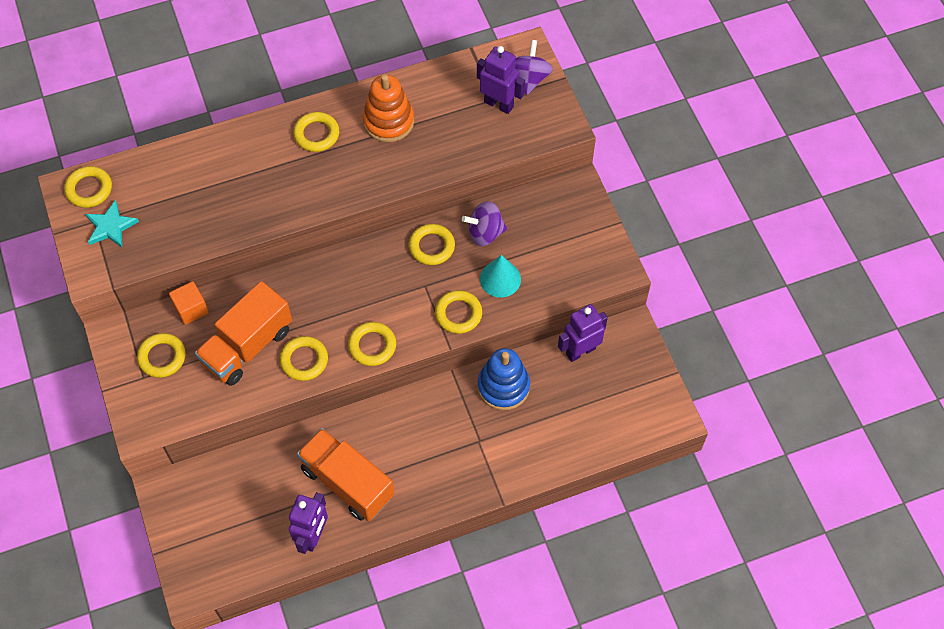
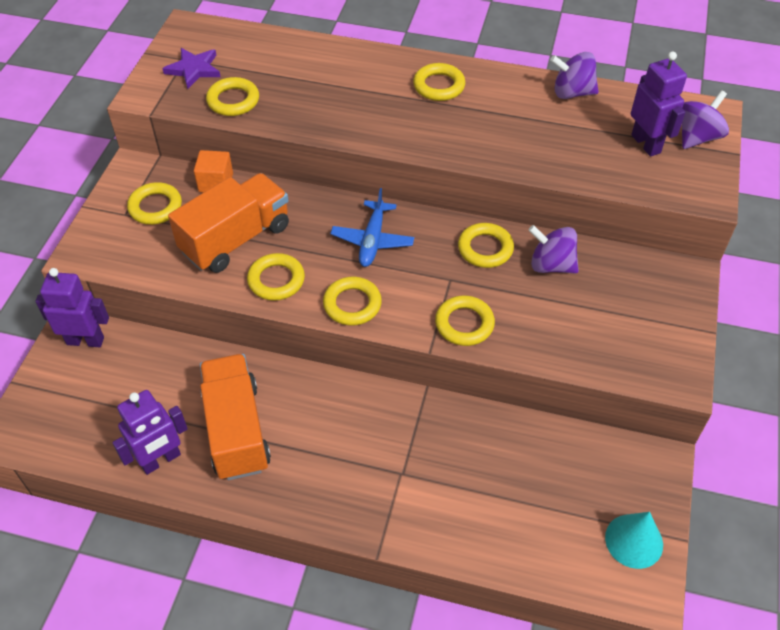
camera: 35 degrees right, 10 degrees down
(89, 189) = (204, 35): yellow ring -> yellow ring (233, 101)
(110, 226) = (194, 69): turquoise star -> purple star
(247, 346) = (236, 239): orange truck -> orange truck turned 150 degrees clockwise
(348, 287) = (372, 240): none -> blue plane
(388, 121) = (518, 107): orange stacking toy -> none
(418, 86) = (572, 93): none -> purple spinning top
(500, 279) = (535, 315): turquoise cone -> turquoise cone (634, 541)
(503, 386) = (469, 434): blue stacking toy -> none
(580, 351) = (582, 449): purple robot -> purple robot (85, 340)

